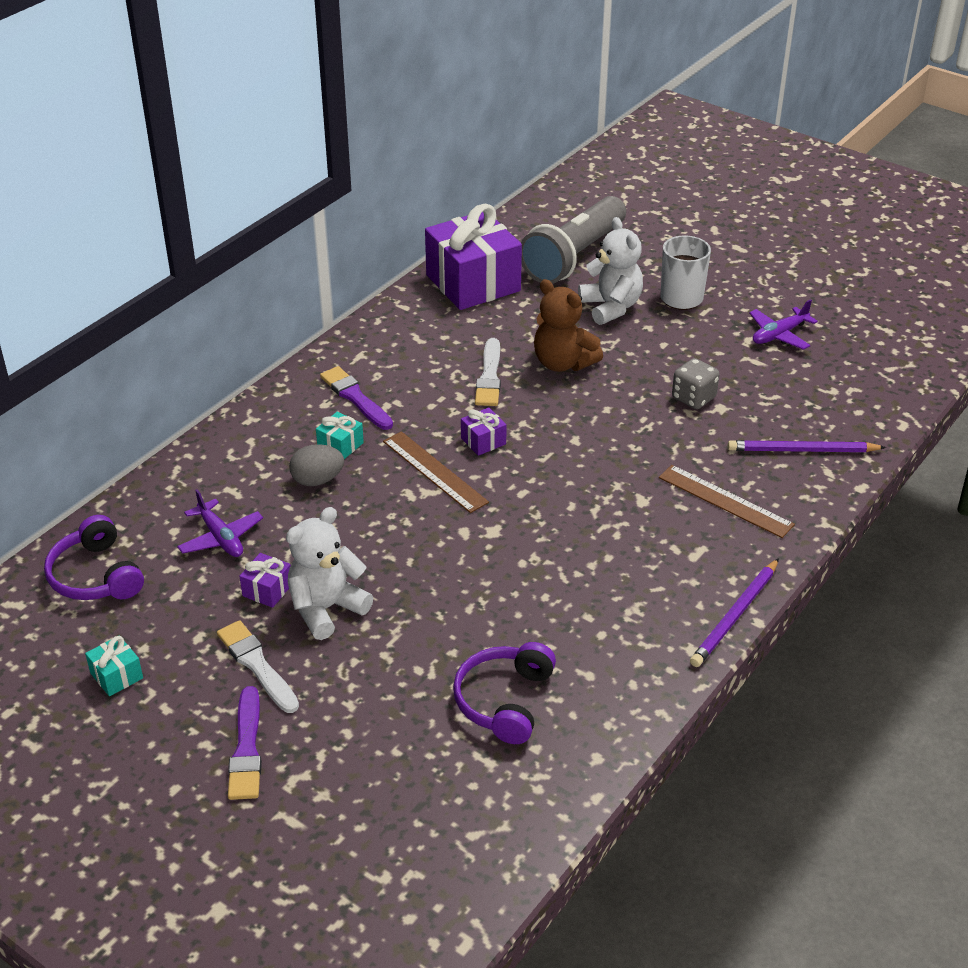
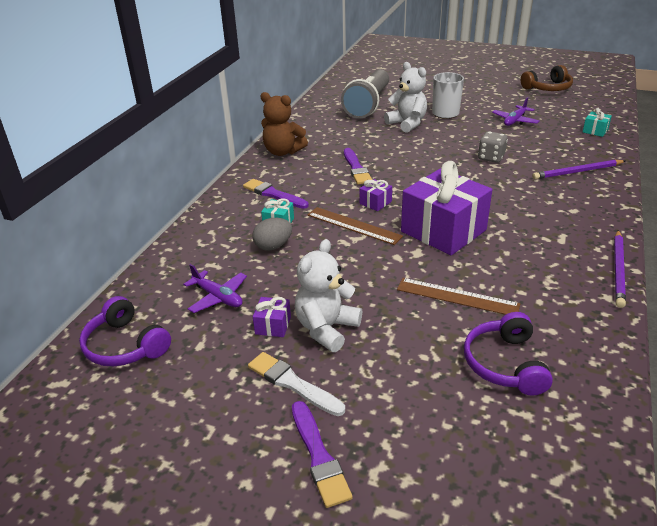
camera: 15 degrees left, 5 degrees down
(116, 676) = (173, 421): turquoise gift -> turquoise gift (595, 131)
(473, 283) = (315, 125): purple gift -> purple gift (443, 231)
(489, 377) = (356, 168): white brush -> purple brush
(563, 363) = (398, 154): brown teddy bear -> brown teddy bear (283, 152)
(725, 501) = (555, 206): brown ruler -> brown ruler (457, 297)
(882, 277) = (547, 88): none -> brown headphones

